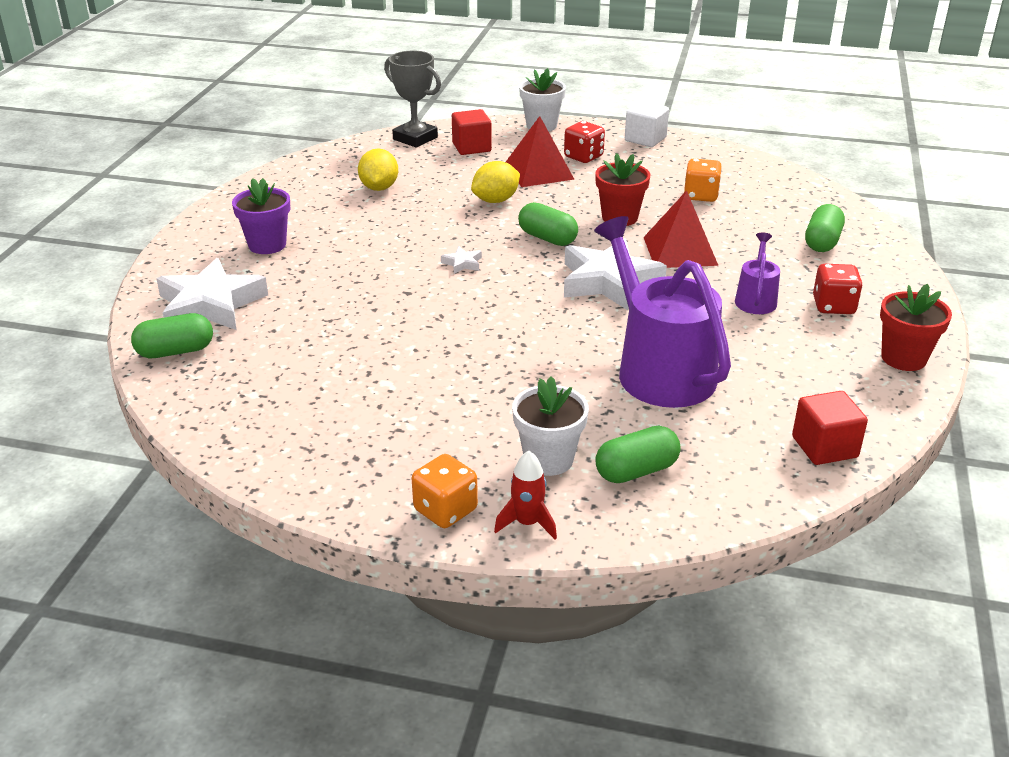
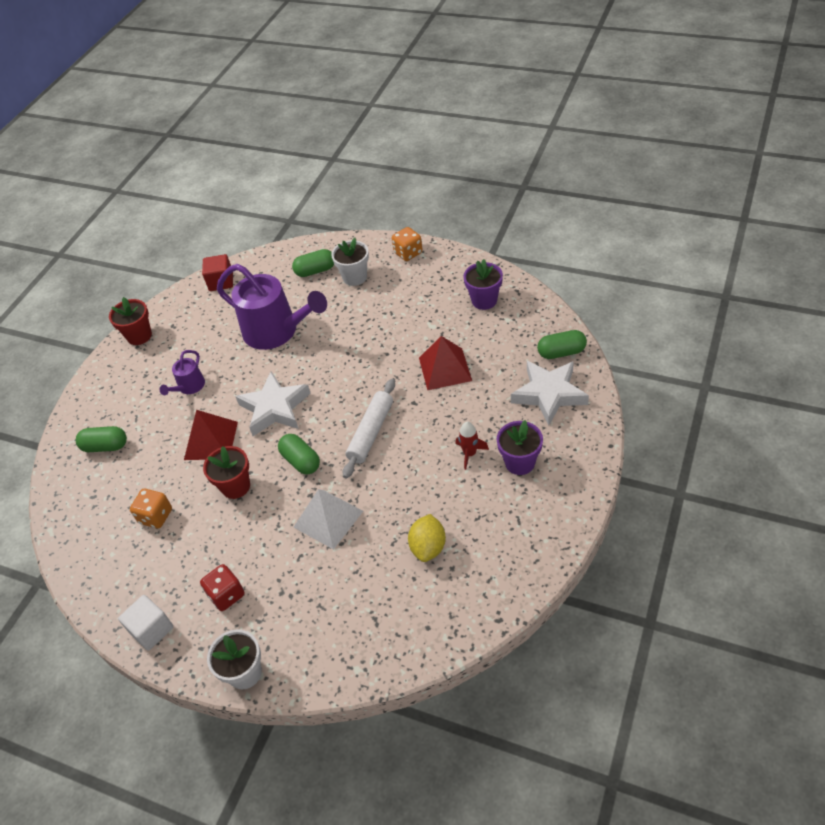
camera: 165 degrees left, 15 degrees up
(290, 422) = (484, 300): none -> purple flower pot
(415, 138) = (386, 651): grey trophy -> none
(462, 263) = (371, 432): white star -> white rolling pin
(471, 147) = (330, 625): red cube -> none
(496, 200) = (328, 519): yellow lemon -> white pyramid
(527, 523) = (373, 247): red rocket -> red rocket (470, 454)
(538, 171) = (277, 568): red pyramid -> red pyramid (445, 369)
(658, 369) = (277, 331): purple watering can -> purple watering can turned 45 degrees counterclockwise
(822, 242) = (105, 446): green capsule -> green capsule turned 60 degrees clockwise
(833, 306) = (146, 379): red dice -> none

